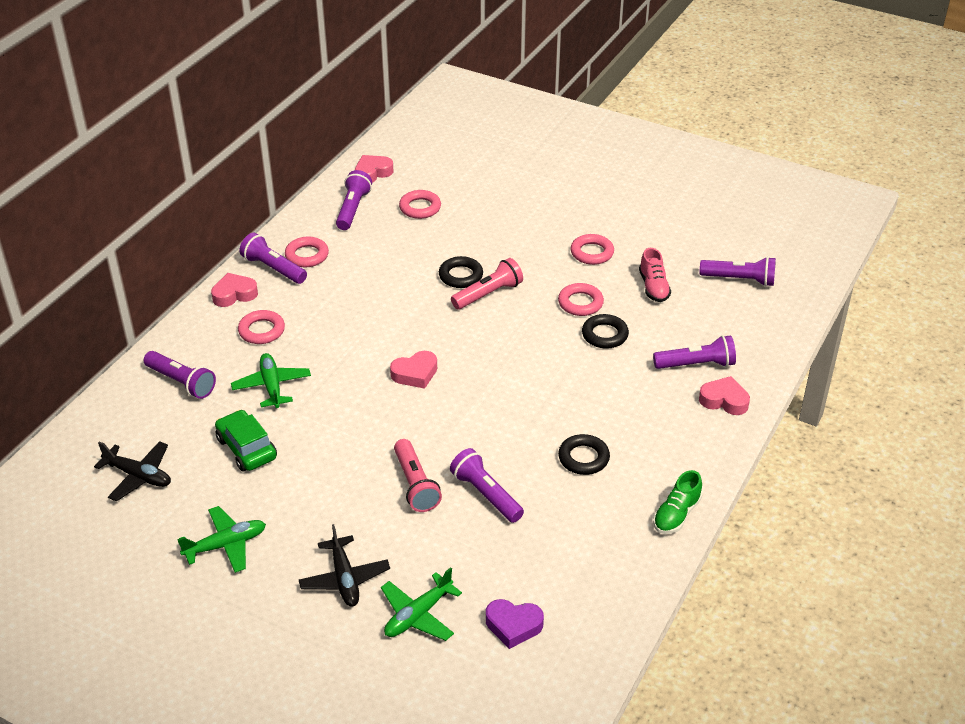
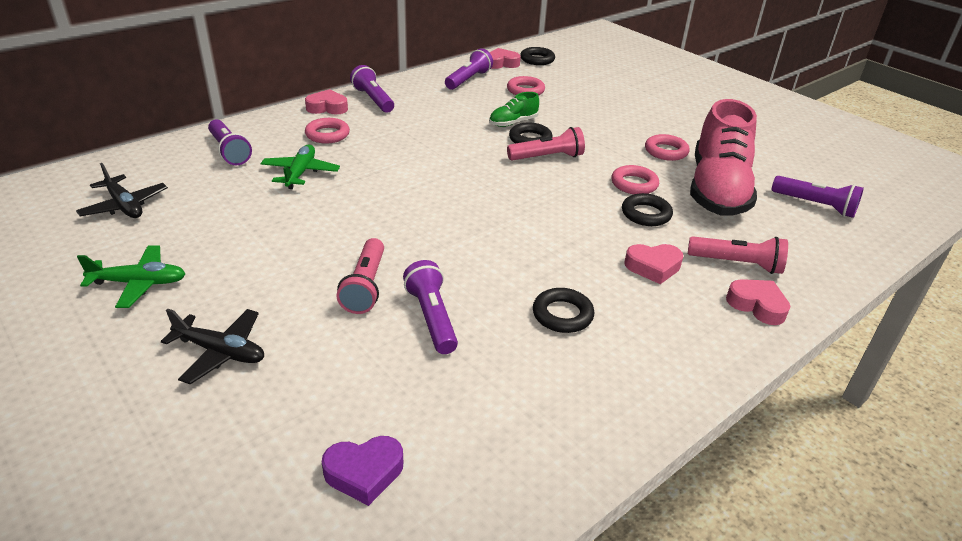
camera: 20 degrees right, 5 degrees down
(247, 448) = (235, 211): green car -> none
(307, 255) = (407, 98): pink ring -> none
(344, 578) = (220, 352): black plane -> black plane turned 75 degrees counterclockwise
(407, 155) = (537, 59): none -> black ring
(415, 374) = (436, 197): pink heart -> pink heart (653, 267)
(418, 615) = (265, 418): green plane -> none
(513, 626) = (364, 473): purple heart -> purple heart turned 45 degrees counterclockwise
(653, 287) = (717, 190): pink shoe -> pink shoe, size x2.26
(676, 515) = (645, 409): green shoe -> green shoe (513, 123)
(696, 364) = (737, 264): purple flashlight -> pink flashlight

